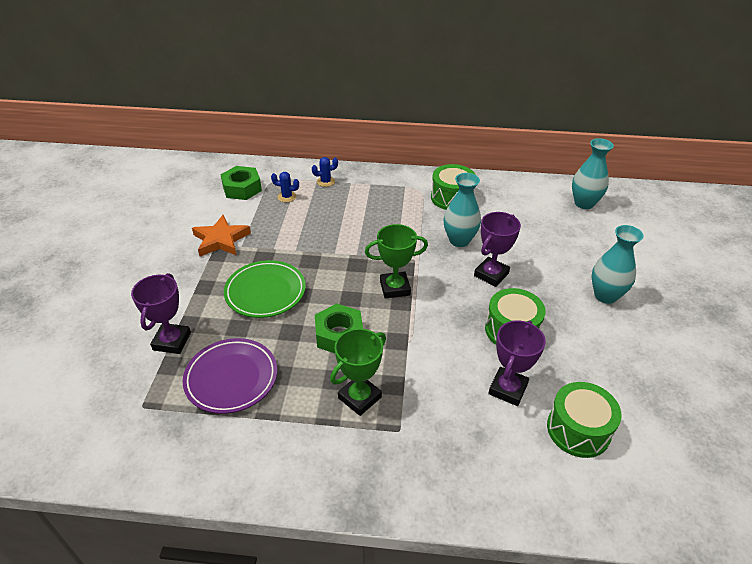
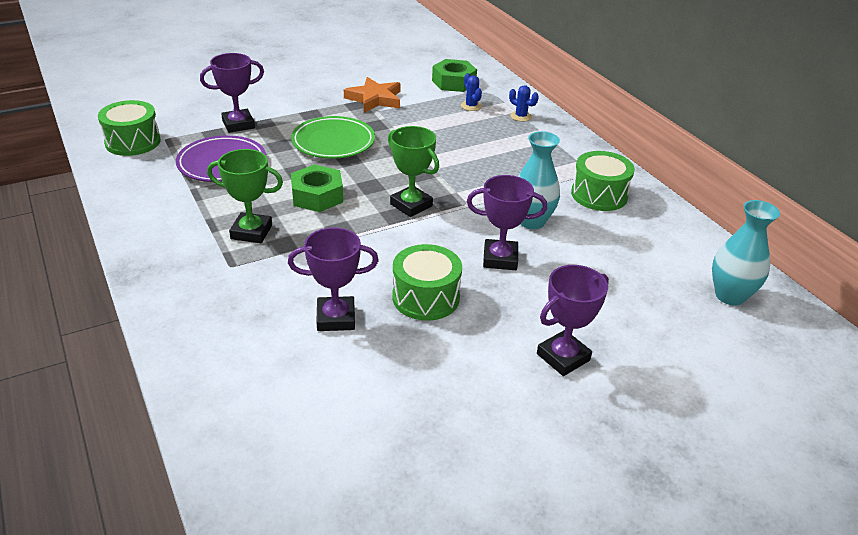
camera: 55 degrees right, 5 degrees down
(578, 430) = (318, 385): green drum -> green drum (133, 142)
(605, 295) = (563, 357): turquoise vase -> purple trophy

